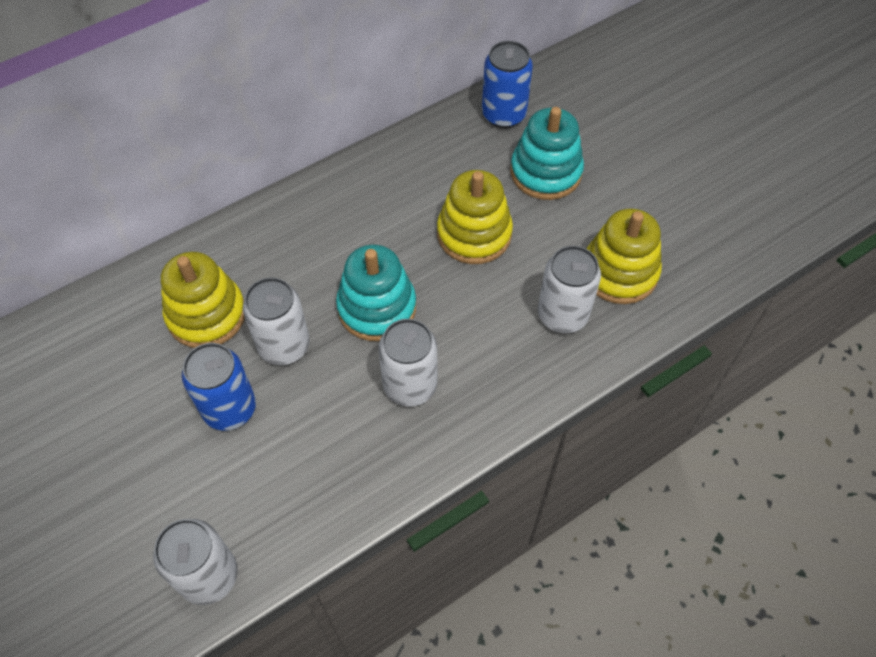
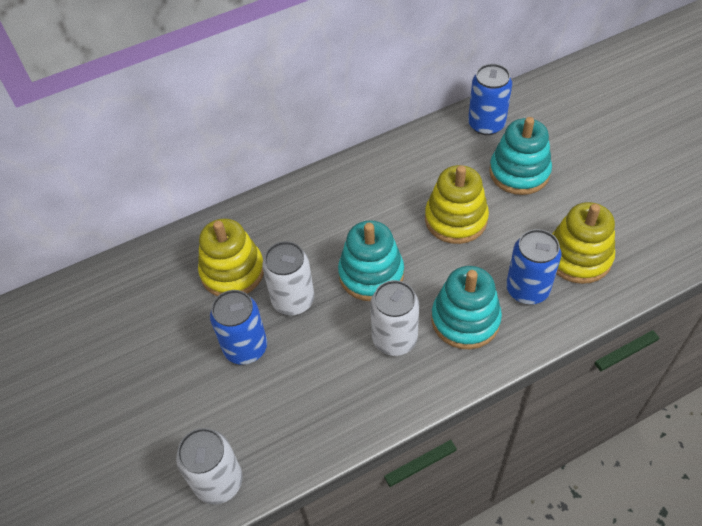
camera: 10 degrees right, 5 degrees down
(492, 356) = (465, 320): none -> turquoise stacking toy
(562, 315) = (527, 289): white can -> blue can

